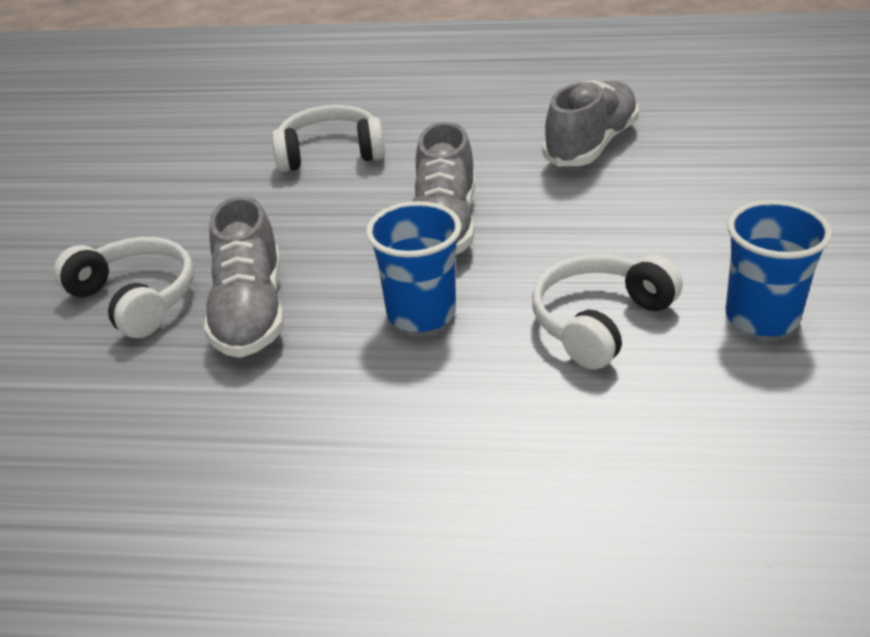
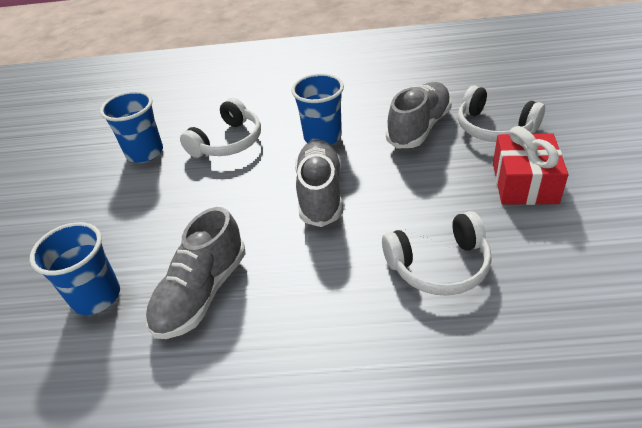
camera: 175 degrees right, 5 degrees up
(172, 220) = (524, 183): none -> red gift
(250, 312) = (419, 128): grey shoe -> grey shoe turned 45 degrees clockwise
(716, 147) = (96, 296): none -> blue cup

